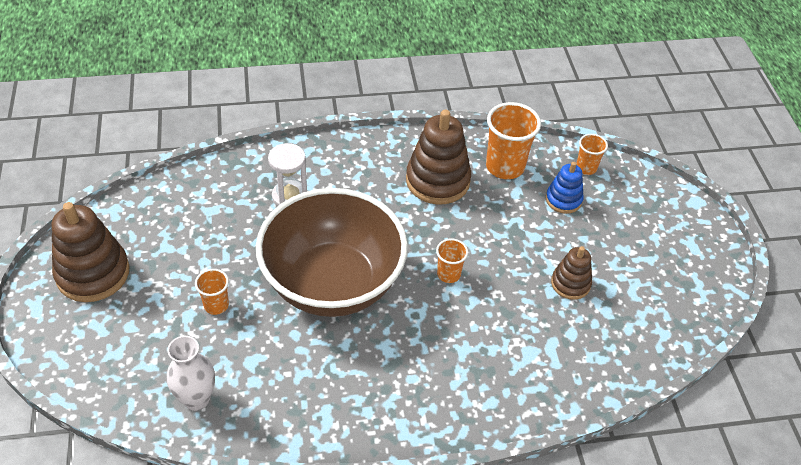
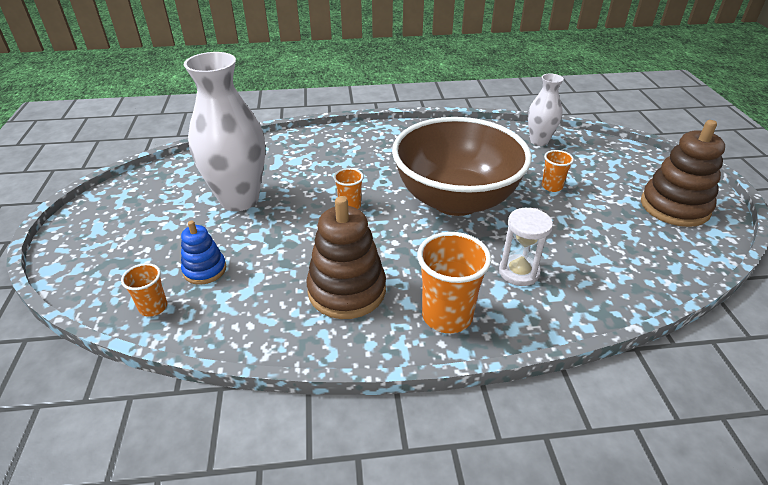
camera: 175 degrees left, 10 degrees down
(505, 167) = (258, 308): orange cup -> orange cup (447, 316)
(570, 283) = (239, 200): brown stacking toy -> white vase

